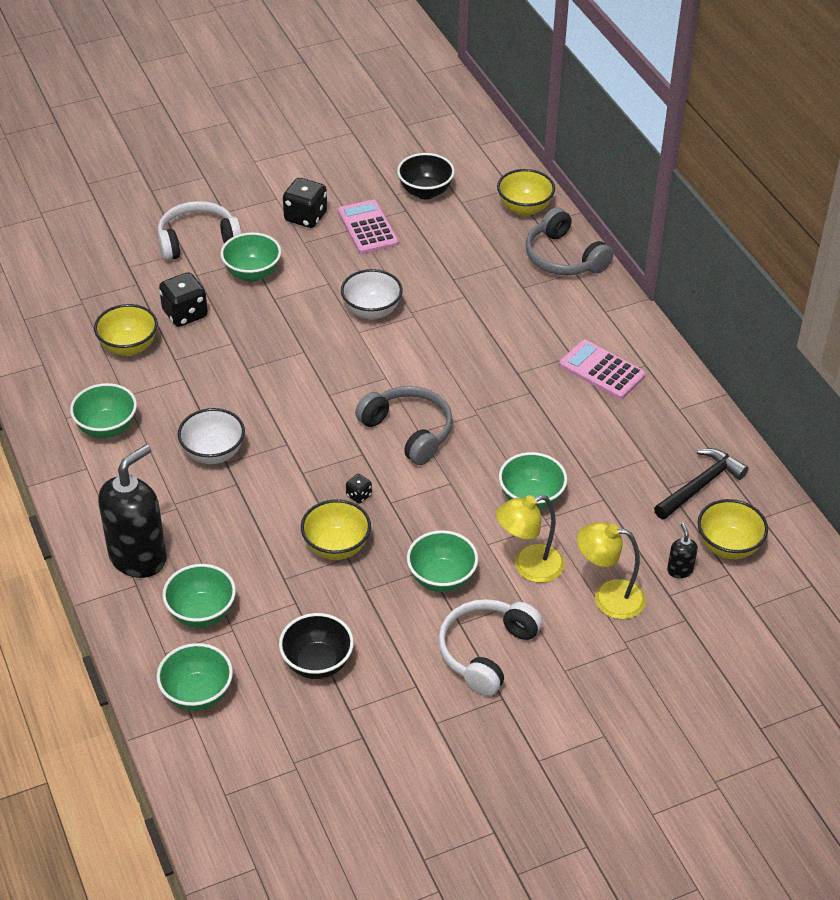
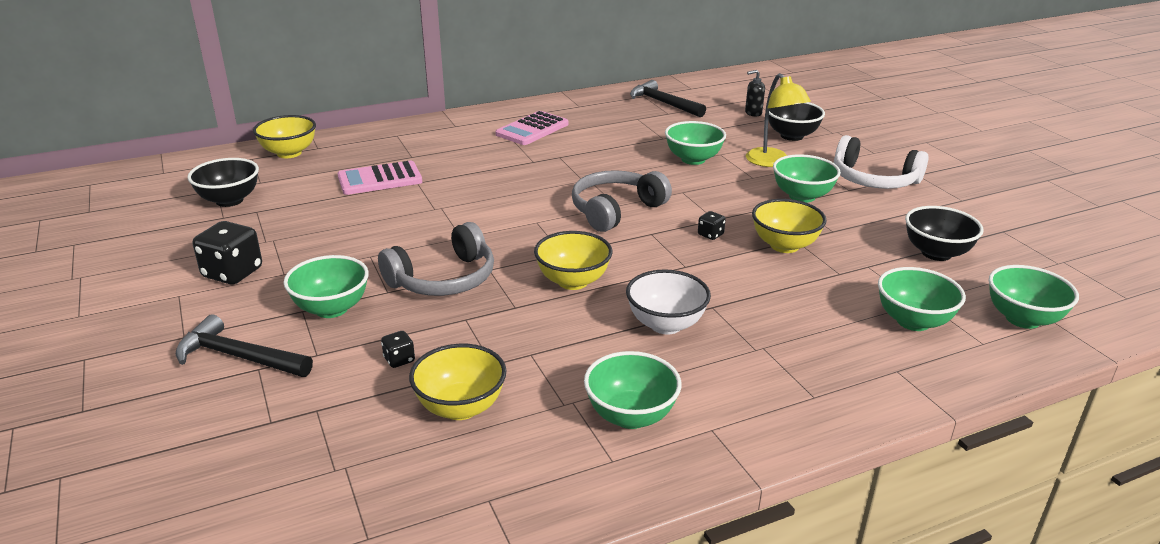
camera: 90 degrees left, 15 degrees down
(138, 557) = (853, 371): black soap dispenser -> none
(185, 314) = (399, 360): black dice -> black dice, size x0.49
(198, 241) = (238, 357): white headphones -> black hammer
(368, 228) = (277, 233): pink calculator -> pink calculator (380, 179)
(371, 311) = (427, 230): white bowl -> none
(563, 257) = (374, 139): grey headphones -> grey headphones (444, 279)
(608, 598) = (791, 136): yellow lamp -> black bowl
(728, 546) = (723, 98): yellow bowl -> yellow bowl (573, 281)

